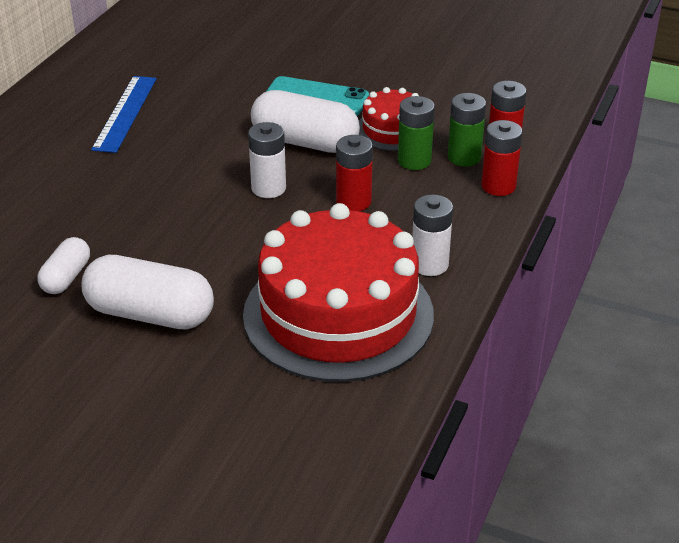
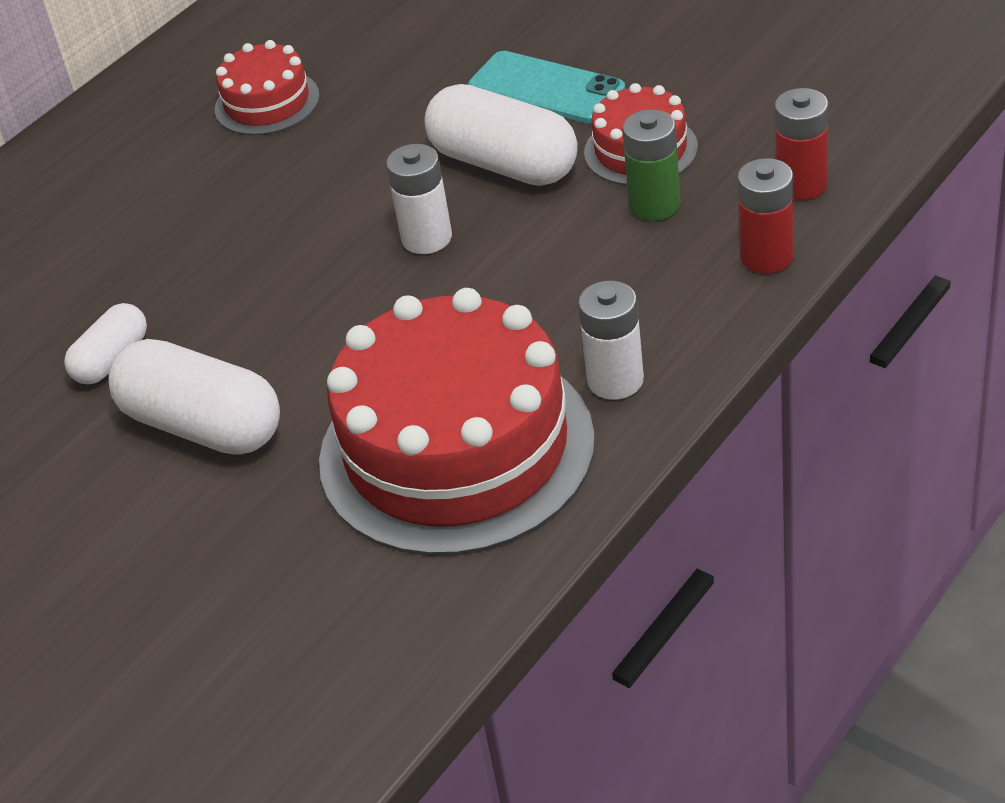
camera: 20 degrees right, 5 degrees up
(125, 113) = (267, 103): blue ruler -> red cake
(353, 201) = (541, 268): red battery -> none
(464, 157) = (732, 203): green battery -> none

